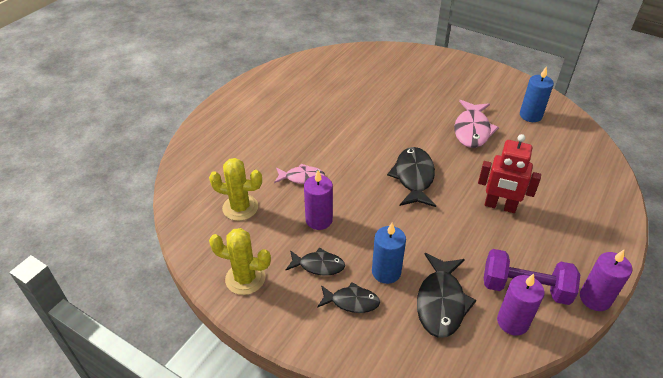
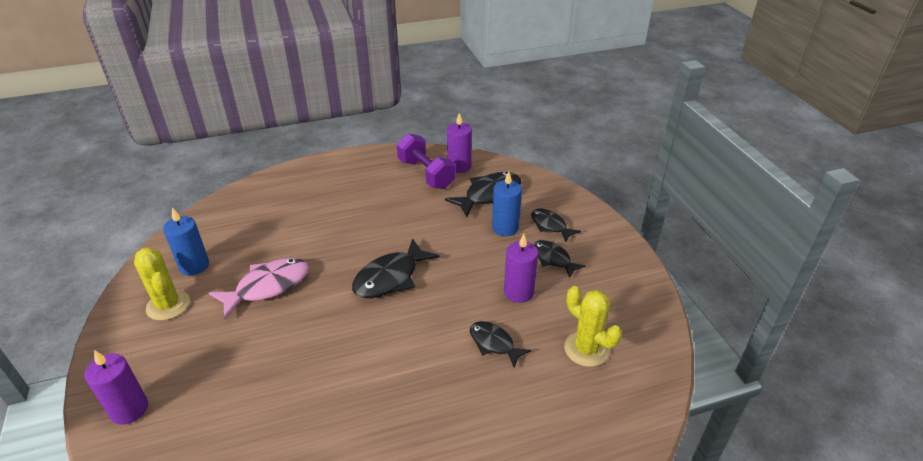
camera: 140 degrees left, 5 degrees down
(245, 278) = (623, 282): yellow cactus -> yellow cactus (168, 305)
(302, 177) = (494, 343): pink fish -> black fish
(500, 206) = (361, 218): red robot -> none
(595, 298) = (395, 151): purple candle -> purple candle (129, 409)

